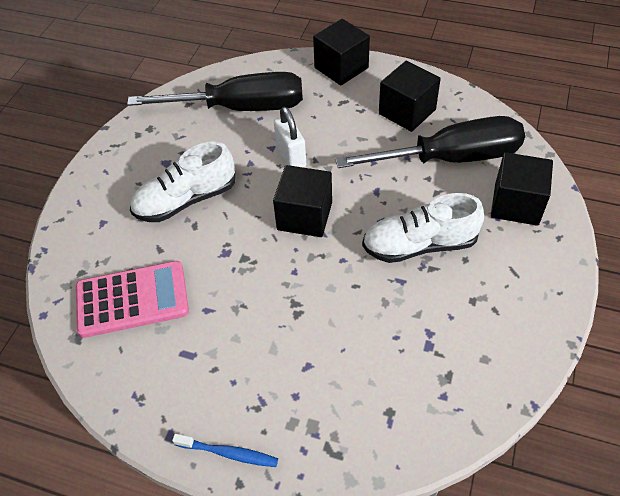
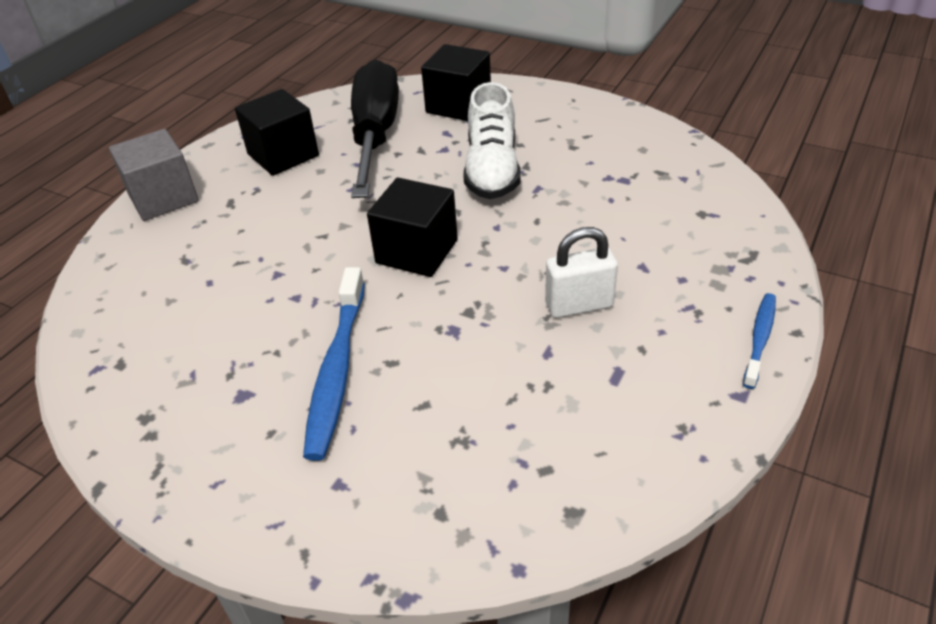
camera: 80 degrees left, 10 degrees down
(132, 299) = (513, 438): pink calculator -> none
(186, 200) = (337, 370): white shoe -> blue toothbrush
(240, 108) = (174, 301): black screwdriver -> none
(291, 157) = (306, 256): white padlock -> white padlock (579, 305)
(341, 68) = (163, 198): black cube -> grey cube

